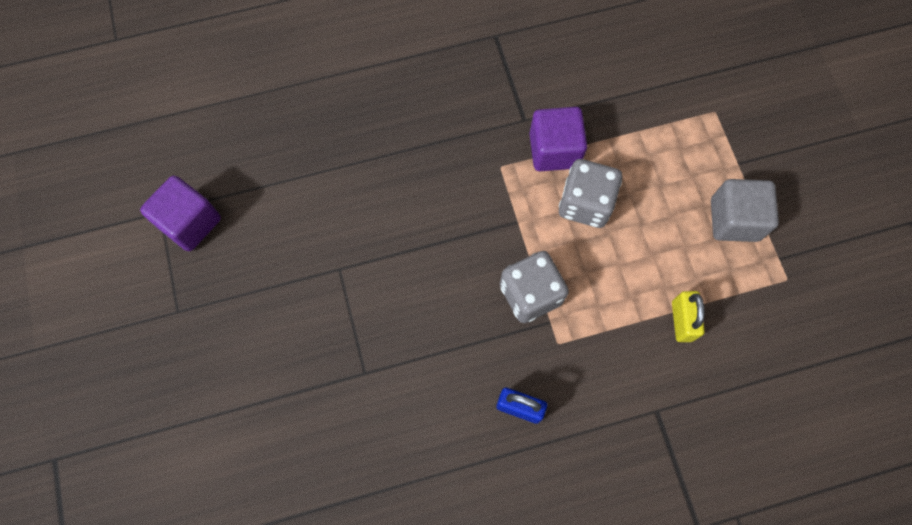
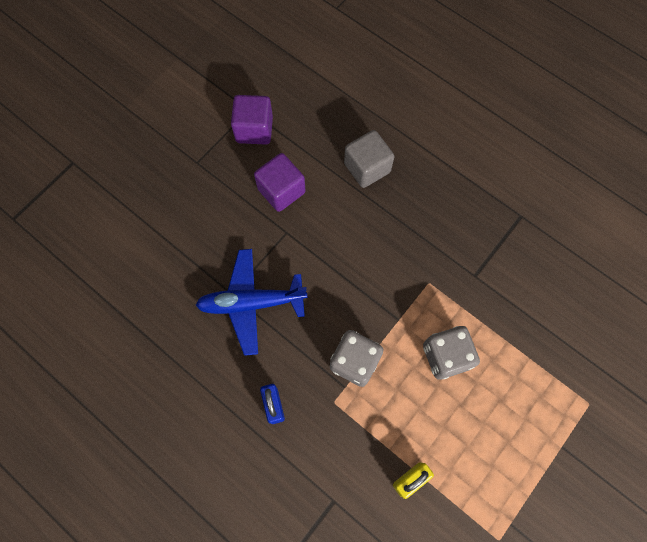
camera: 55 degrees right, 0 degrees up
(391, 358) = (251, 303): none -> blue plane
(554, 150) = (468, 310): purple cube -> purple cube (281, 191)
(734, 219) = (515, 471): grey cube -> grey cube (367, 168)

